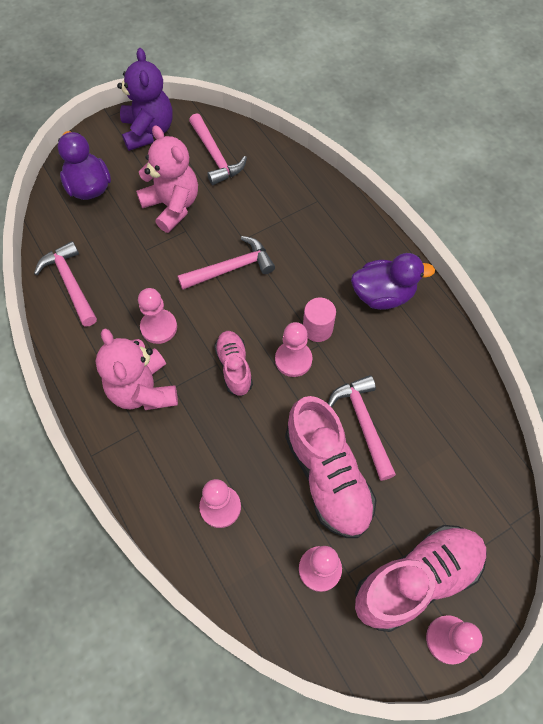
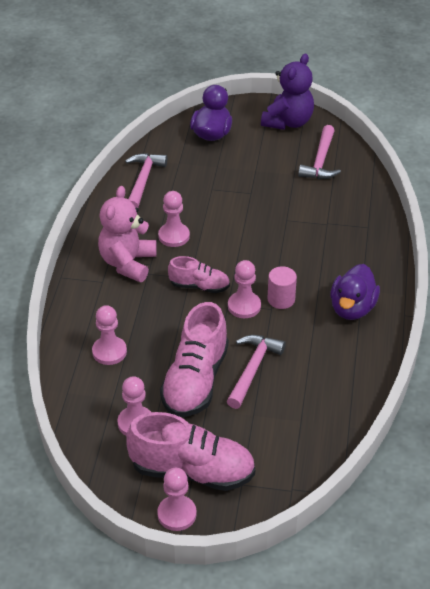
camera: 40 degrees right, 20 degrees down
(172, 206) = (257, 174): pink teddy bear -> none
(231, 268) = (259, 231): pink hammer -> none
(234, 367) = (199, 286): pink shoe -> pink shoe turned 75 degrees clockwise
(383, 295) = (352, 308): purple duck -> purple duck turned 75 degrees clockwise

